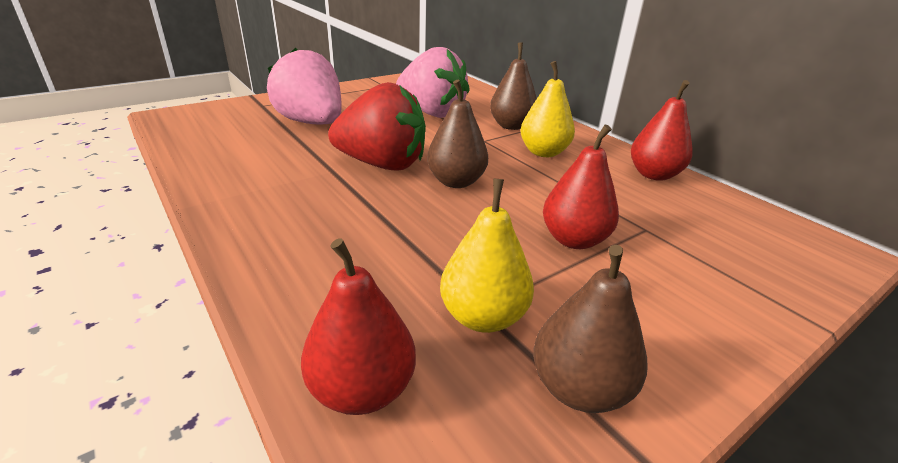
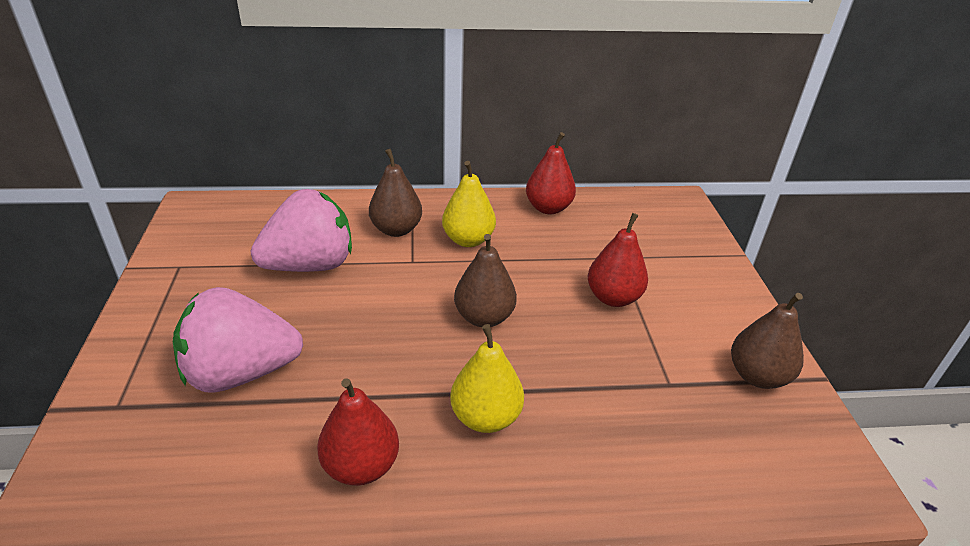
camera: 60 degrees left, 5 degrees up
(362, 389) = (729, 479): red pear -> red pear (361, 466)
(382, 164) = (410, 352): red strawberry -> none
(483, 317) = (680, 387): yellow pear -> yellow pear (485, 417)

